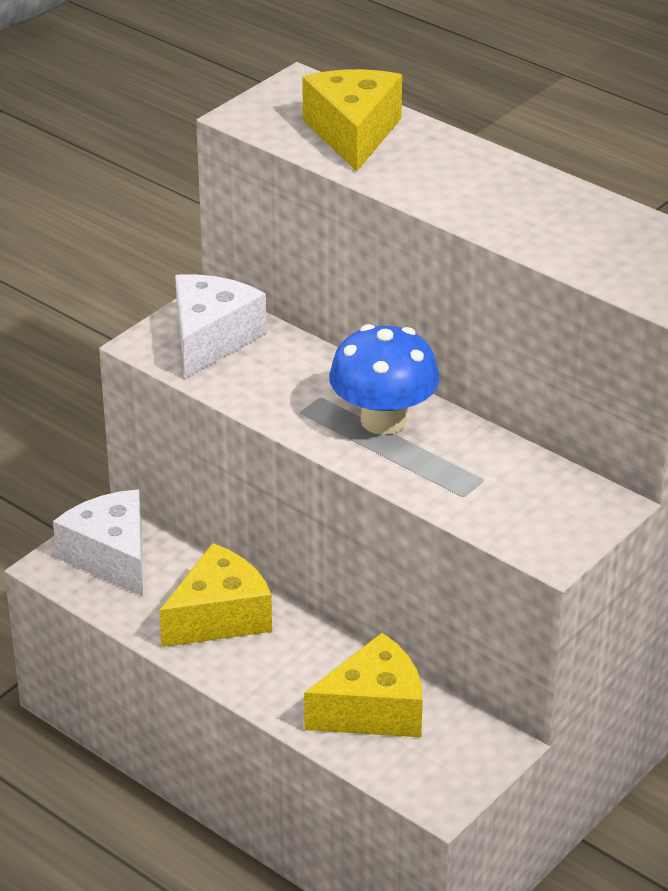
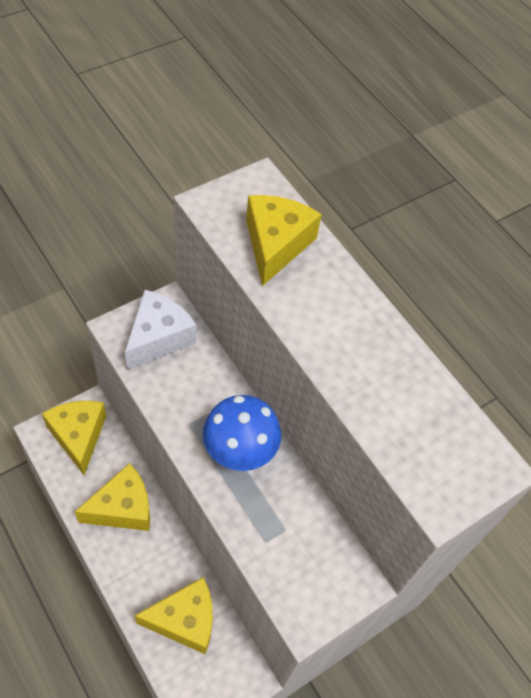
camera: 10 degrees right, 20 degrees up
(111, 556) = (78, 436): white cheese -> yellow cheese

